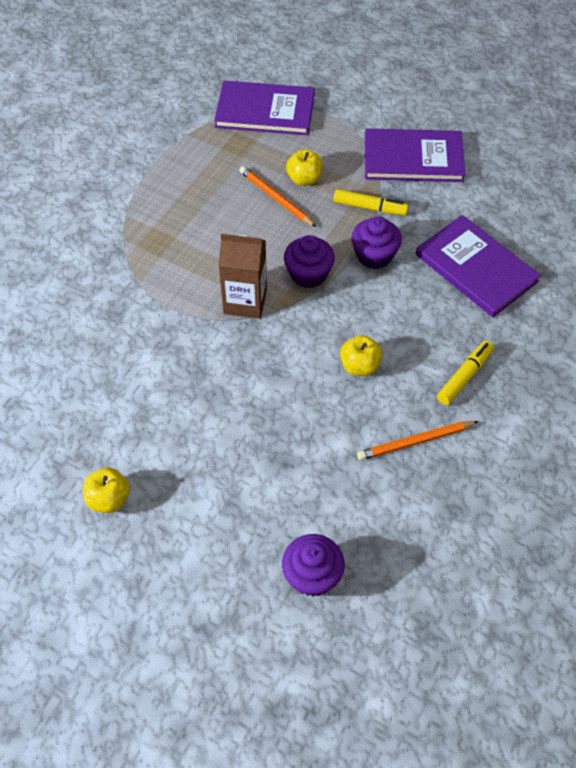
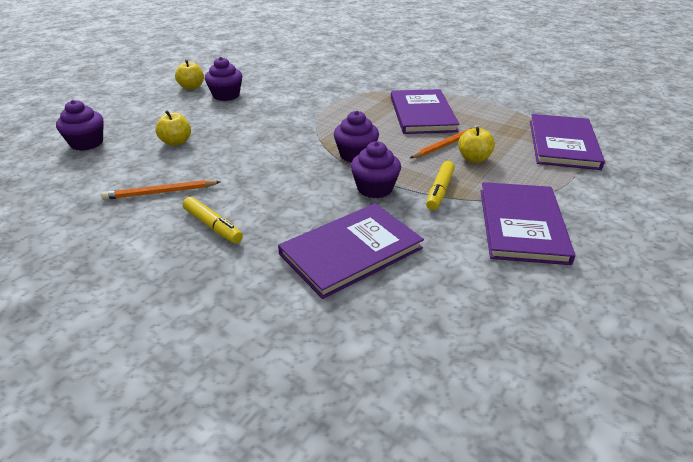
camera: 95 degrees right, 20 degrees down
(143, 441) = (226, 95): none -> purple cupcake
(199, 216) = (422, 114): none -> purple book
(245, 301) = (331, 128): brown carton -> none
(359, 366) = (250, 172): yellow apple -> yellow apple (176, 142)
(415, 441) = (161, 192): orange pencil -> orange pencil turned 90 degrees counterclockwise

